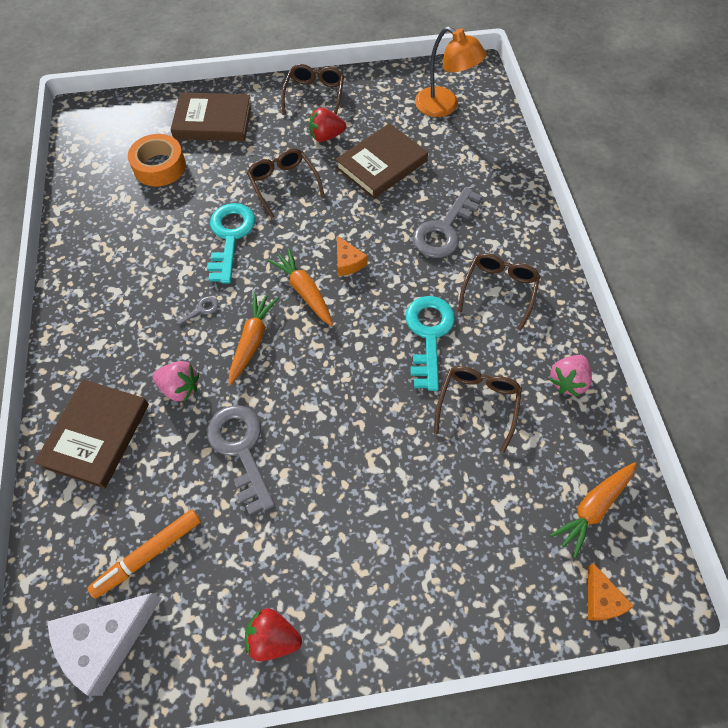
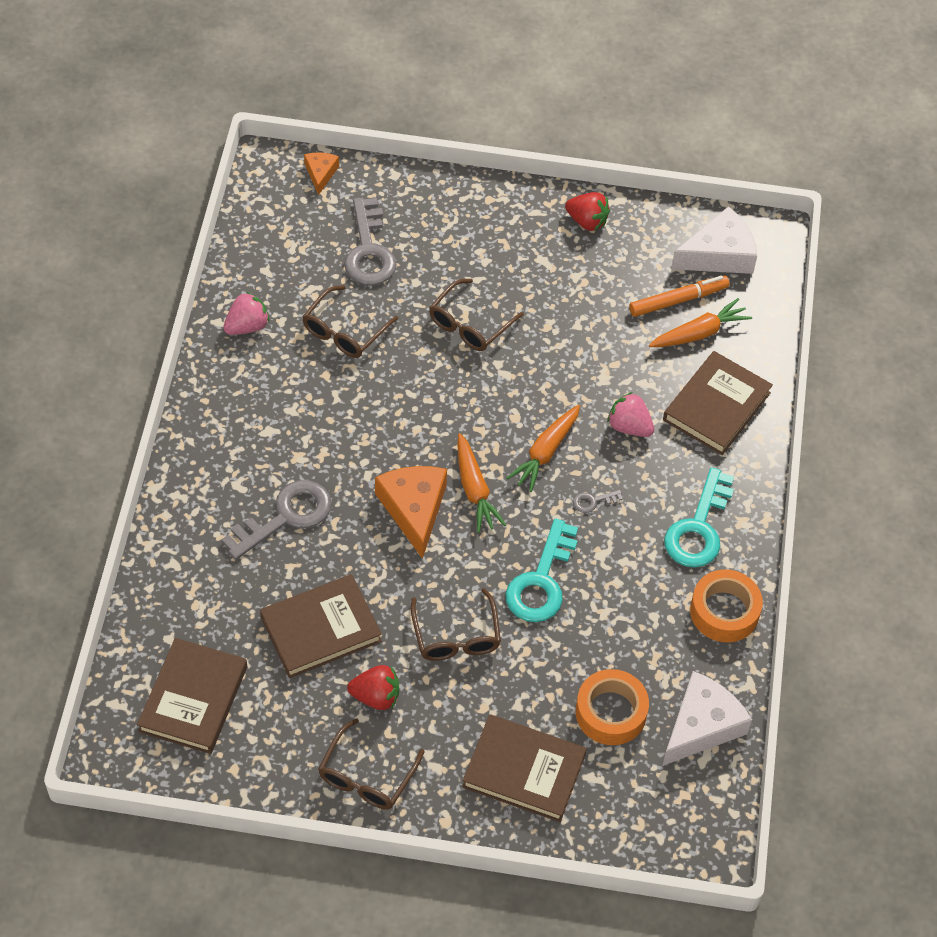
camera: 165 degrees left, 5 degrees down
(79, 253) = (724, 611): none -> orange tape
(92, 174) = (701, 726): none -> white cheese
(241, 450) = (581, 356): grey key -> grey key (369, 250)
(348, 262) = (414, 509): orange cheese -> orange cheese, size x1.88
(428, 335) = (361, 406): turquoise key -> turquoise key (699, 527)
(444, 107) = (193, 699): orange lamp -> brown book
(499, 290) = (263, 430): brown glasses -> brown glasses (470, 324)
(593, 508) = (289, 228): orange carrot -> orange carrot (699, 333)

